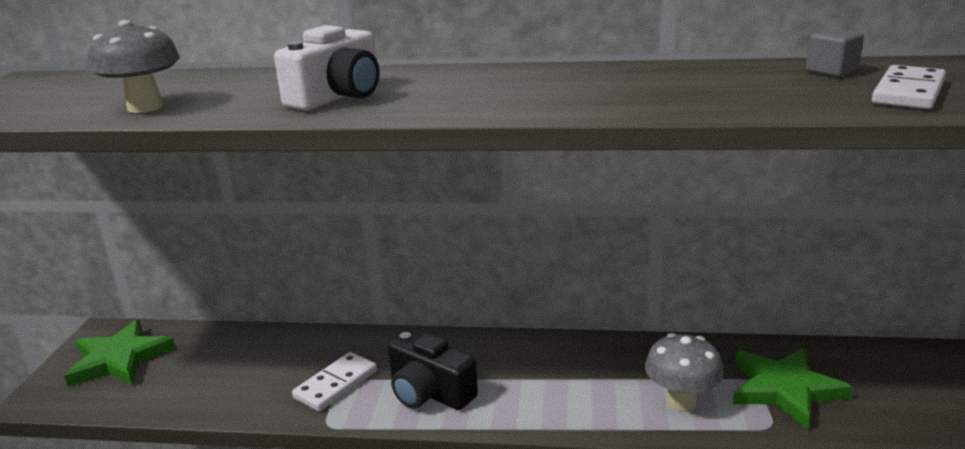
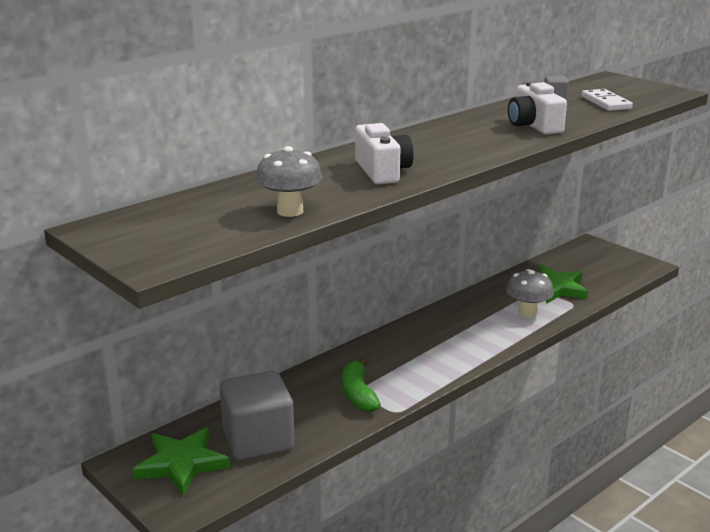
camera: 50 degrees left, 0 degrees up
(192, 375) = (258, 440): none -> grey cube
(336, 384) = (358, 394): white domino -> green banana
(429, 392) = (415, 370): black camera -> none
(680, 95) = (533, 125): none -> white camera

